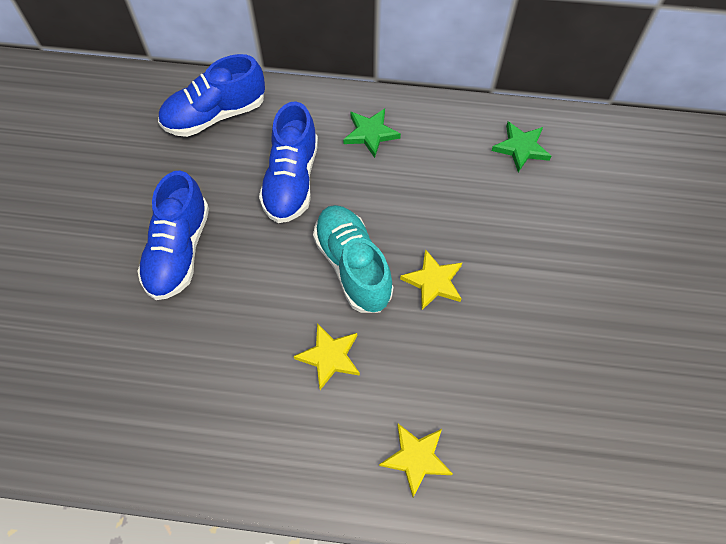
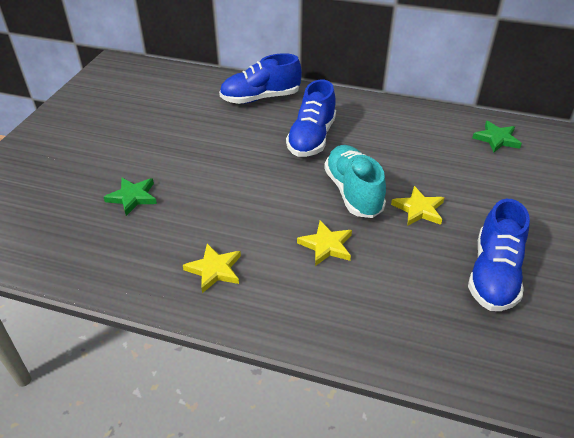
camera: 10 degrees right, 20 degrees down
(179, 250) = (218, 168): blue shoe -> blue shoe (493, 274)
(370, 133) = (376, 119): green star -> green star (133, 197)
(416, 458) = (393, 323): yellow star -> yellow star (214, 269)

